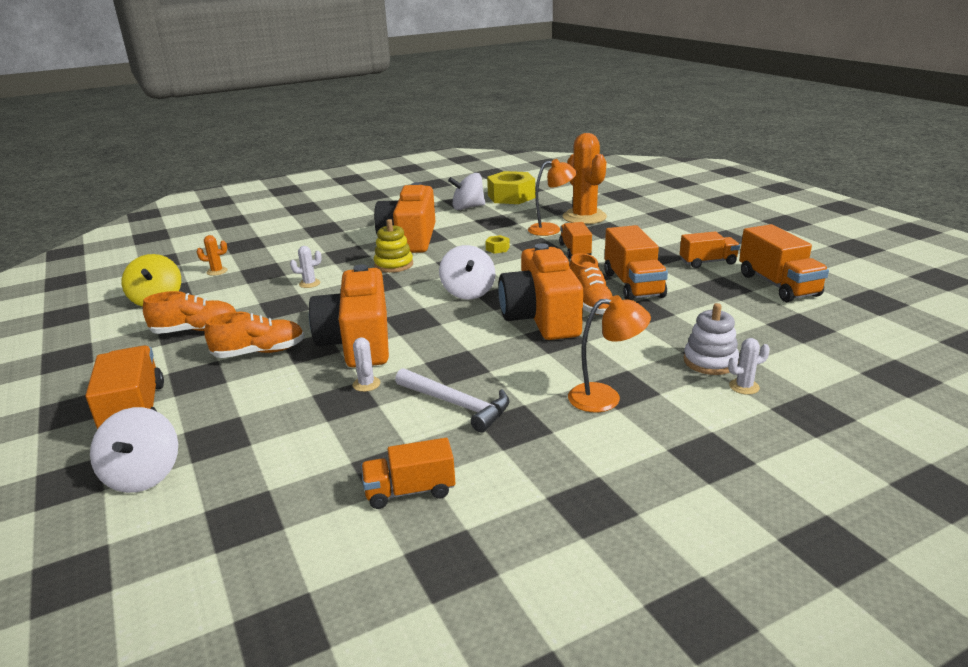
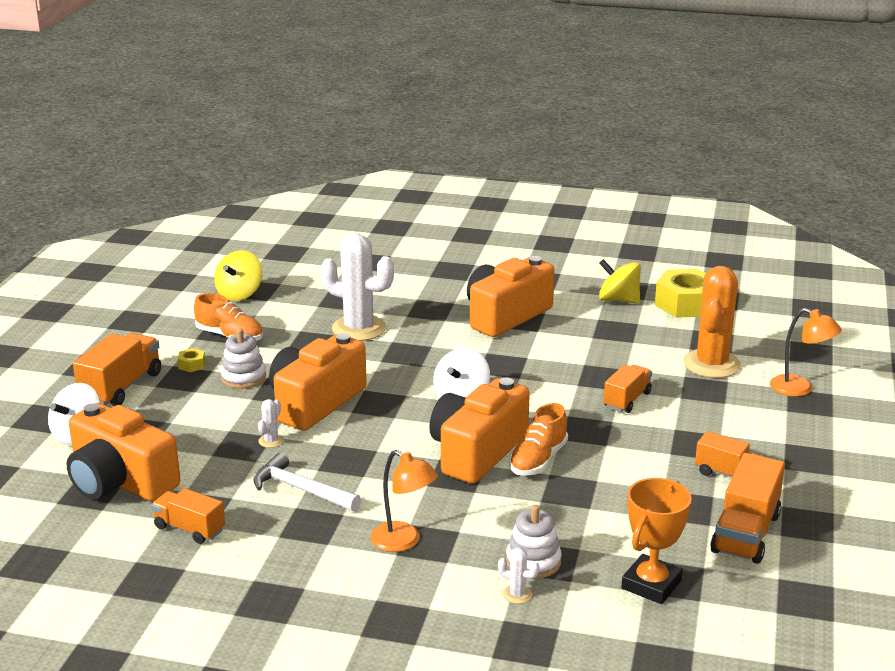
camera: 40 degrees right, 0 degrees up
(217, 271) = (312, 283): orange cactus -> none
(259, 352) = (243, 377): orange shoe -> white stacking toy
(264, 491) = (120, 481): none -> orange camera
(309, 283) = (359, 328): white cactus -> white cactus, size x2.47
(394, 265) = (448, 340): yellow stacking toy -> none
(457, 405) = (301, 489): white hammer -> white hammer turned 135 degrees clockwise
(468, 207) = (618, 300): white spinning top -> yellow spinning top
(497, 248) = (562, 363): yellow nut -> yellow nut (192, 365)
(551, 229) = (651, 364): orange lamp -> orange lamp (800, 389)
(633, 285) = (609, 462): orange truck -> none
(797, 336) = (651, 584): none -> orange trophy

